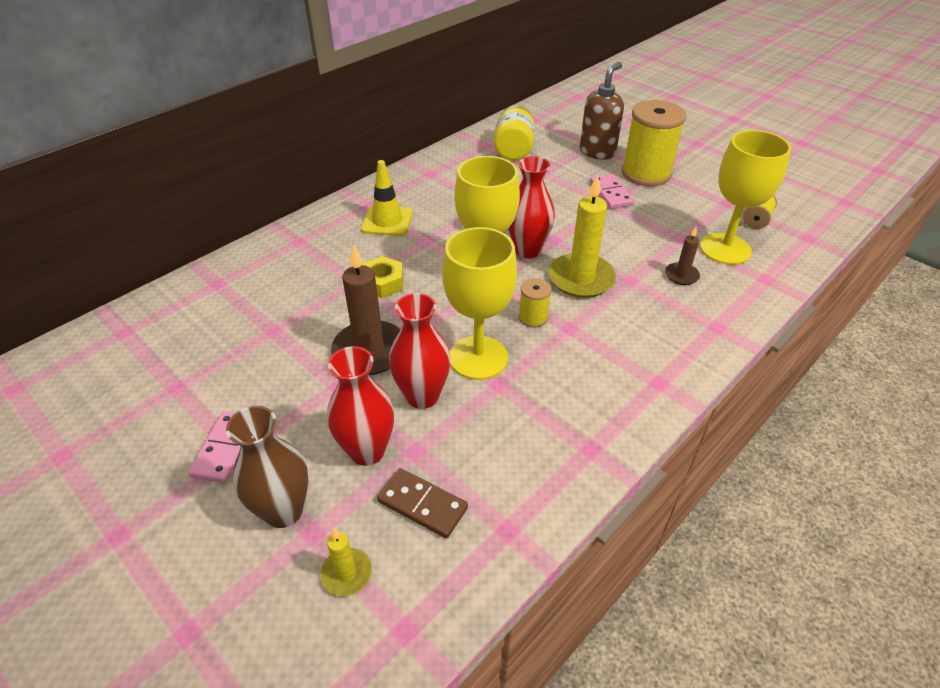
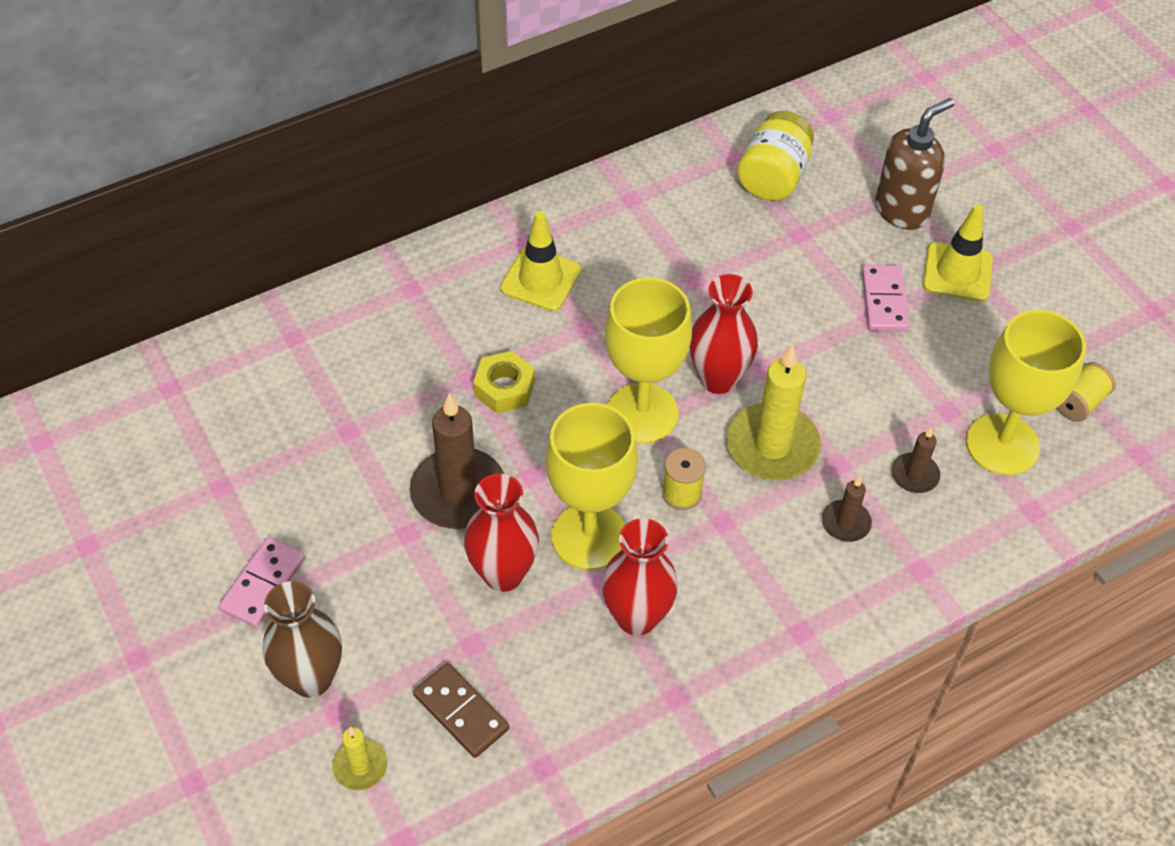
camera: 15 degrees right, 10 degrees up
(367, 451) = (419, 630): red vase -> red vase (637, 617)
(646, 173) = (957, 272): yellow spool -> yellow traffic cone
(653, 311) = (846, 523): none -> brown candle

